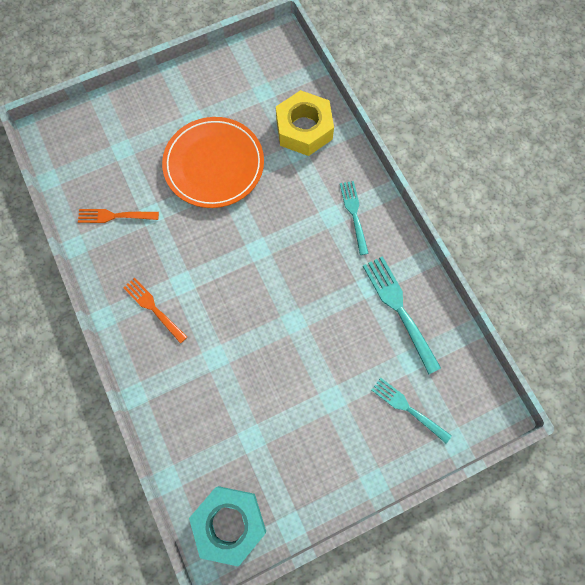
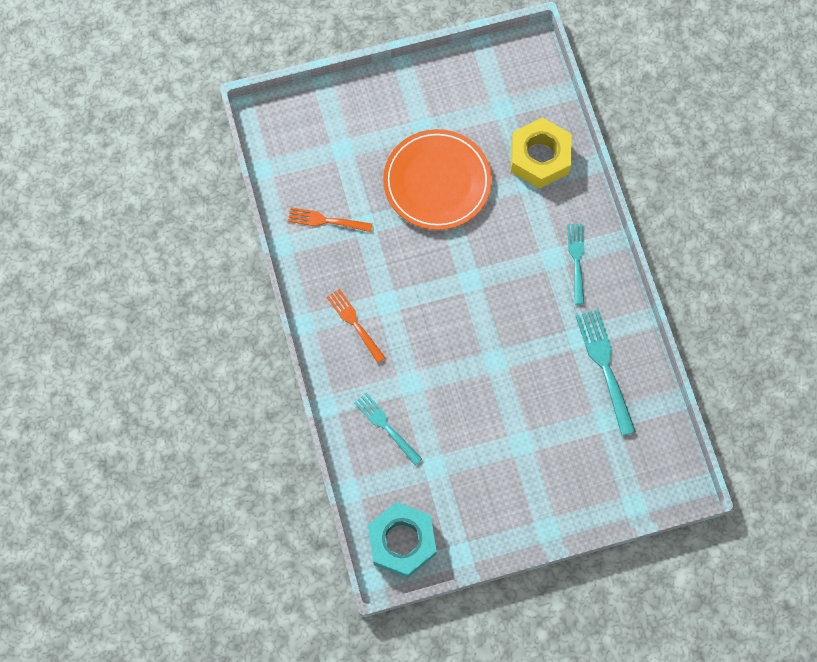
camera: 10 degrees right, 0 degrees up
(408, 408) = (595, 466): turquoise fork -> turquoise fork (386, 427)

